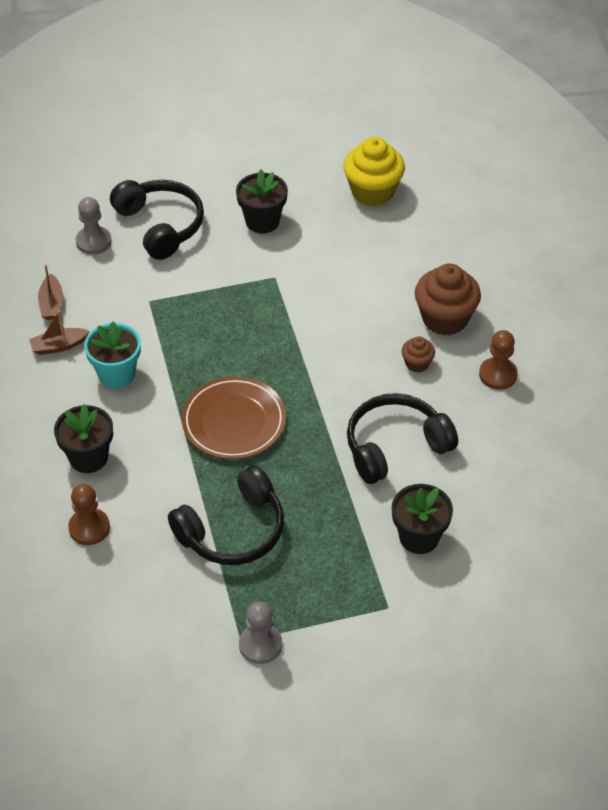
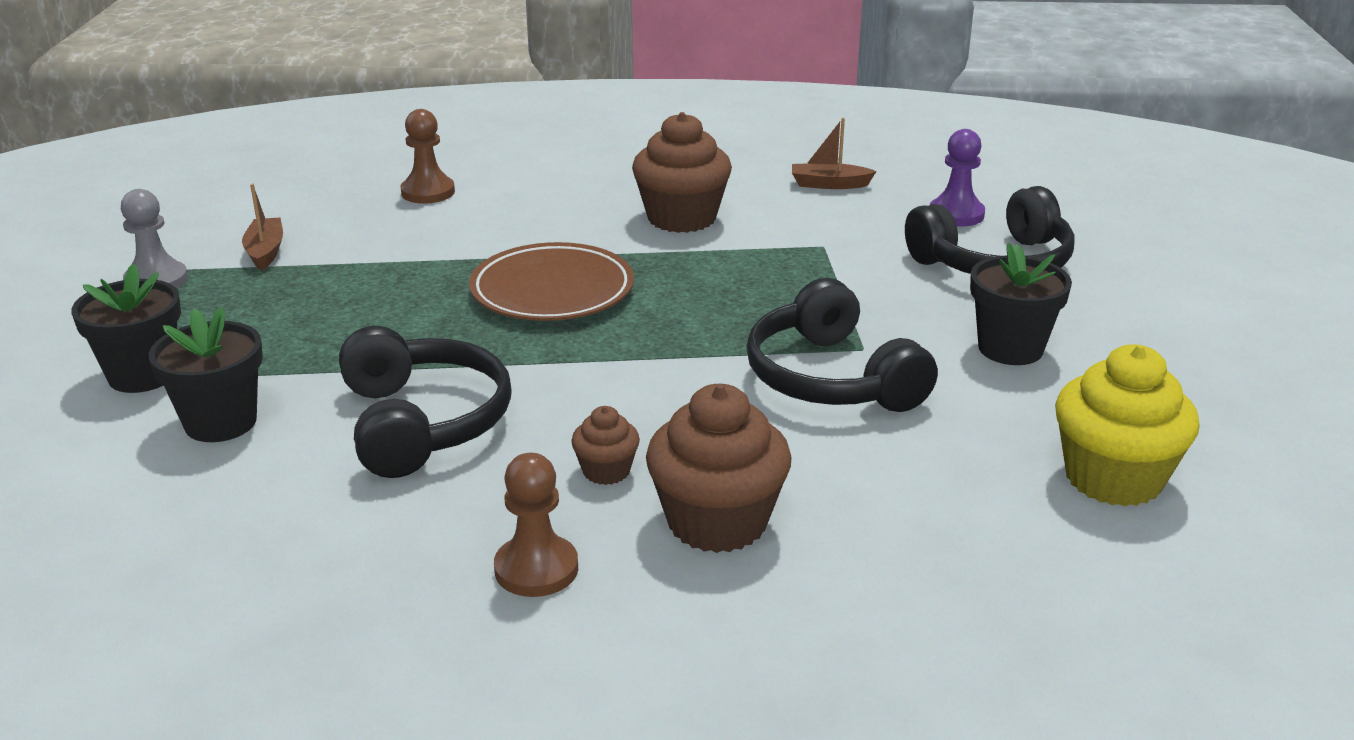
camera: 100 degrees right, 20 degrees down
(59, 346) = (747, 186): brown boat -> brown boat (265, 252)
(88, 457) = (541, 196): black flower pot -> black flower pot (143, 375)
(93, 242) = (956, 214): grey pawn -> purple pawn
(116, 374) = (681, 218): turquoise flower pot -> brown cupcake
(232, 530) = (355, 276): black headphones -> black headphones (831, 378)

